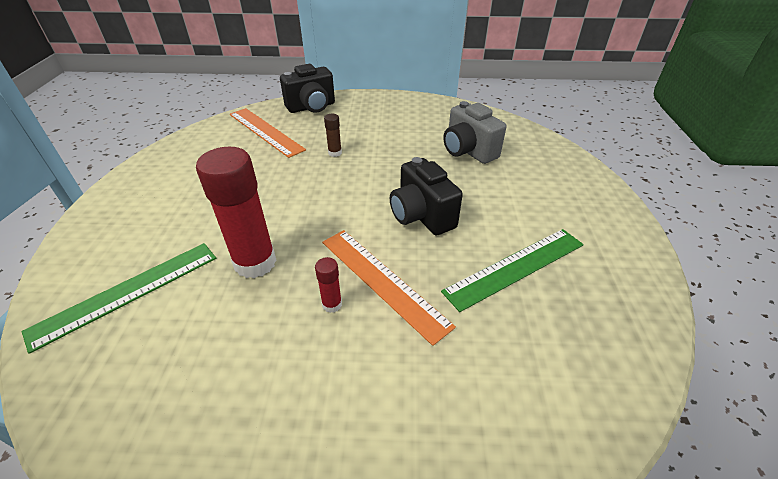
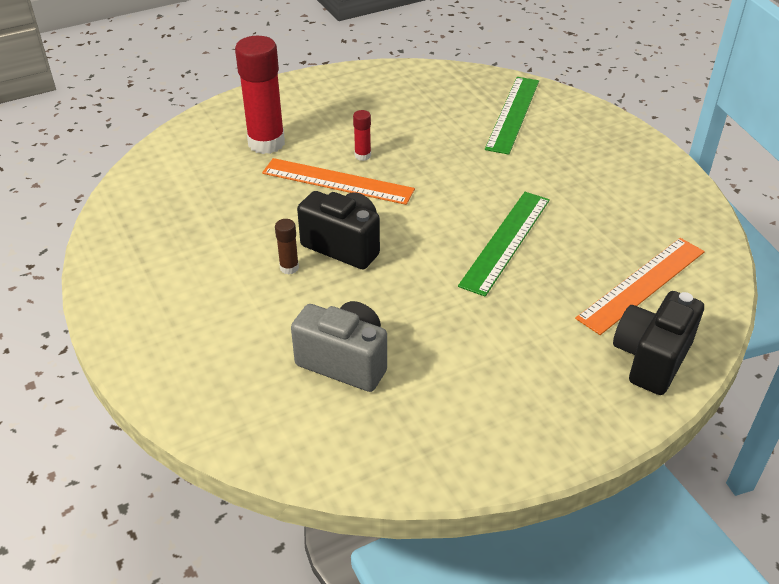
camera: 150 degrees right, 0 degrees up
(255, 263) = (451, 158): red glue stick -> red glue stick (266, 143)
(265, 131) = (642, 284): orange ruler -> orange ruler turned 60 degrees counterclockwise
(335, 153) = (514, 286): brown glue stick -> brown glue stick (289, 268)
(516, 267) = (229, 230): green ruler -> green ruler (505, 241)

